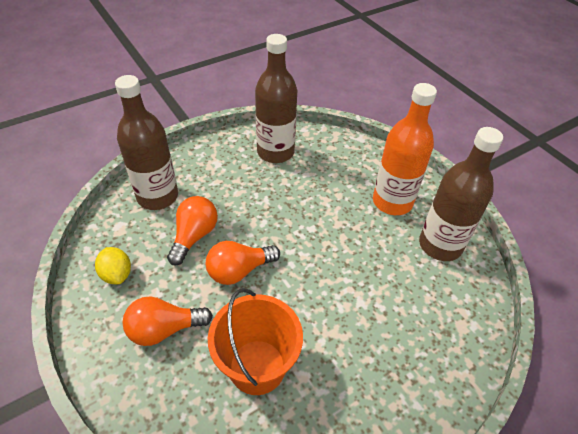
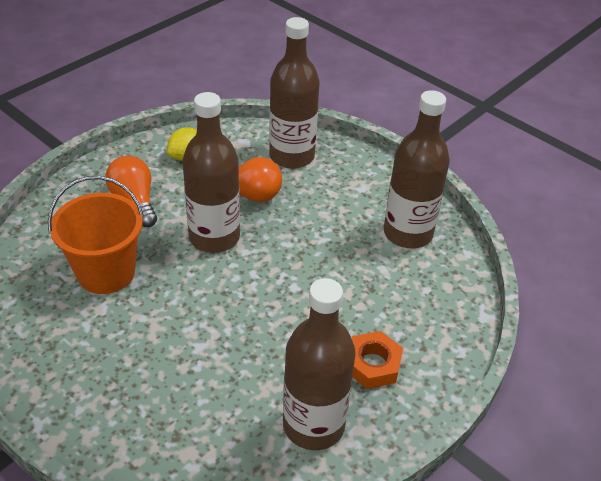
camera: 75 degrees right, 5 degrees down
(239, 271) = (214, 237): orange light bulb -> brown bottle
(392, 202) = (372, 364): orange bottle -> orange nut

